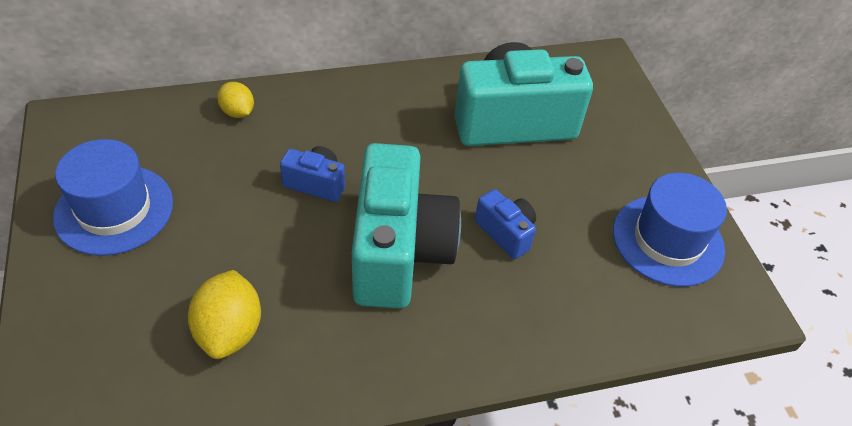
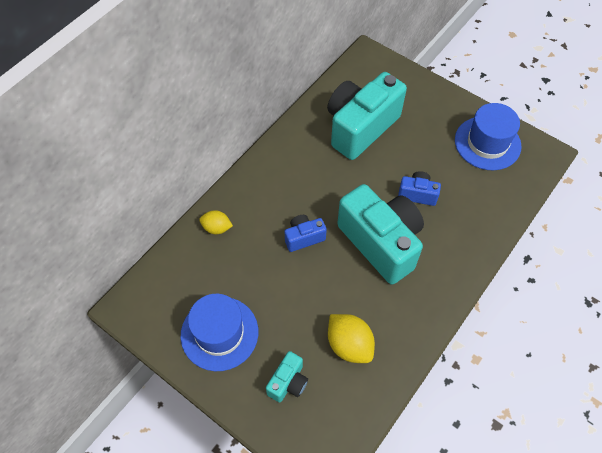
camera: 35 degrees left, 10 degrees up
(116, 314) = (288, 382): none -> turquoise camera

